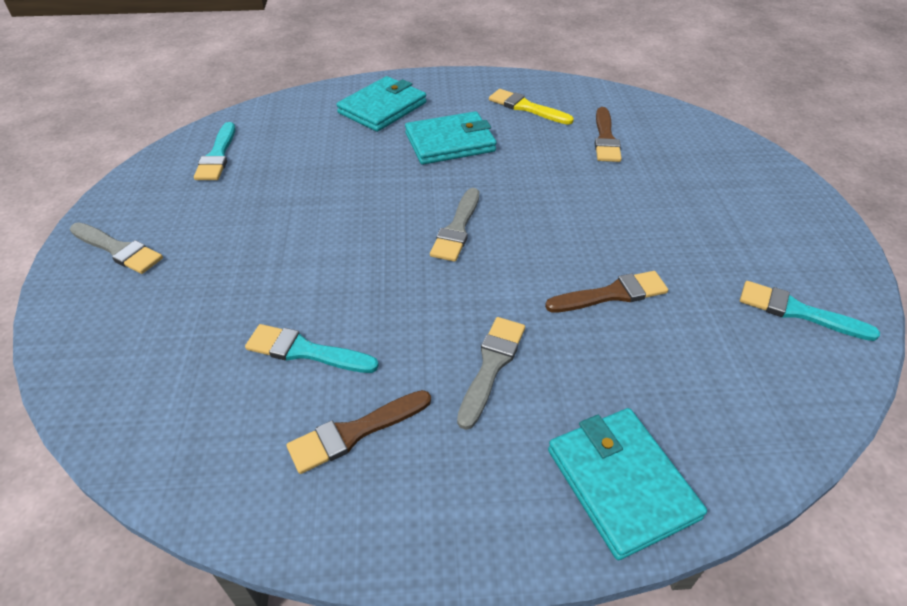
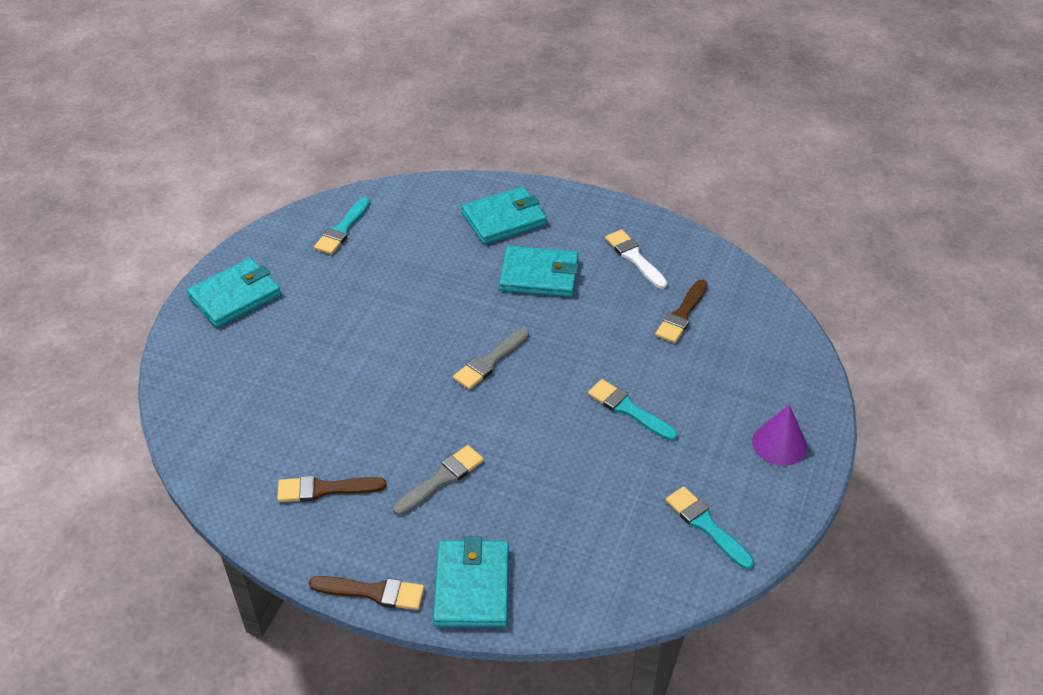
camera: 25 degrees right, 0 degrees up
(118, 249) = (235, 296): grey brush -> turquoise wallet
(305, 351) = (323, 422): turquoise brush -> turquoise brush (628, 409)
(526, 107) = (634, 257): yellow brush -> white brush
(612, 294) = (570, 458): brown brush -> brown brush (373, 592)
(785, 215) = (779, 443): none -> purple cone

